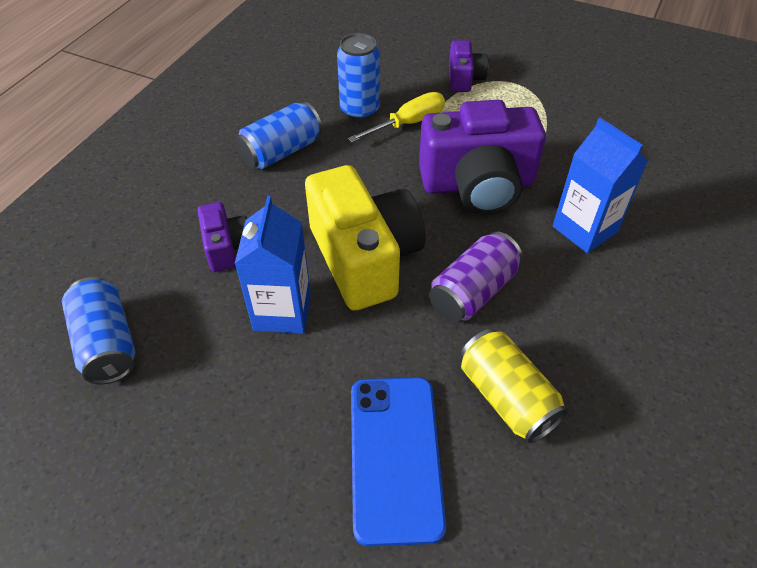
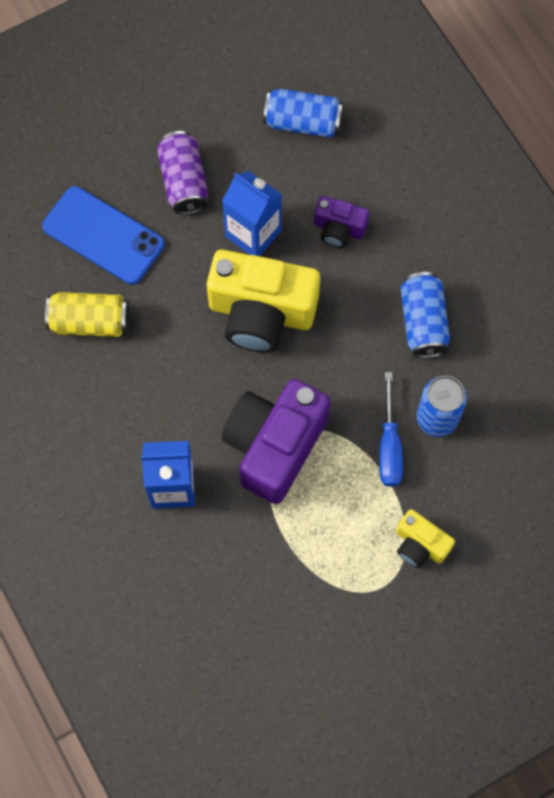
camera: 125 degrees right, 20 degrees up
(408, 123) = (389, 446): yellow screwdriver -> blue screwdriver
(464, 79) = (420, 545): purple camera -> yellow camera
(473, 292) = (178, 362): purple can -> purple can (183, 181)

